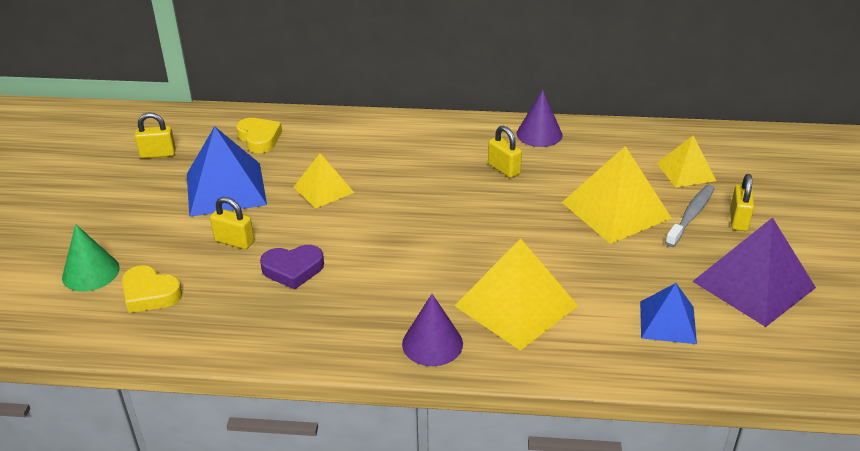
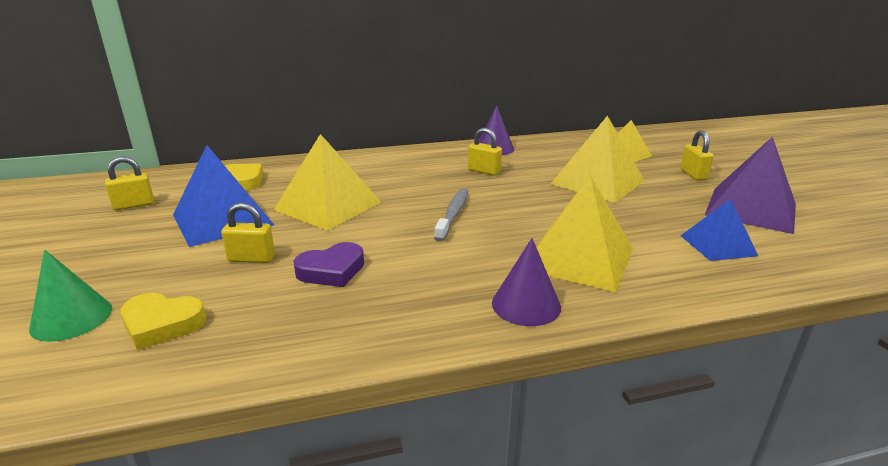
camera: 20 degrees left, 10 degrees down
(323, 189) = (328, 206): yellow pyramid -> yellow pyramid, size x1.68
(691, 215) = (657, 177): grey toothbrush -> grey toothbrush (453, 214)

